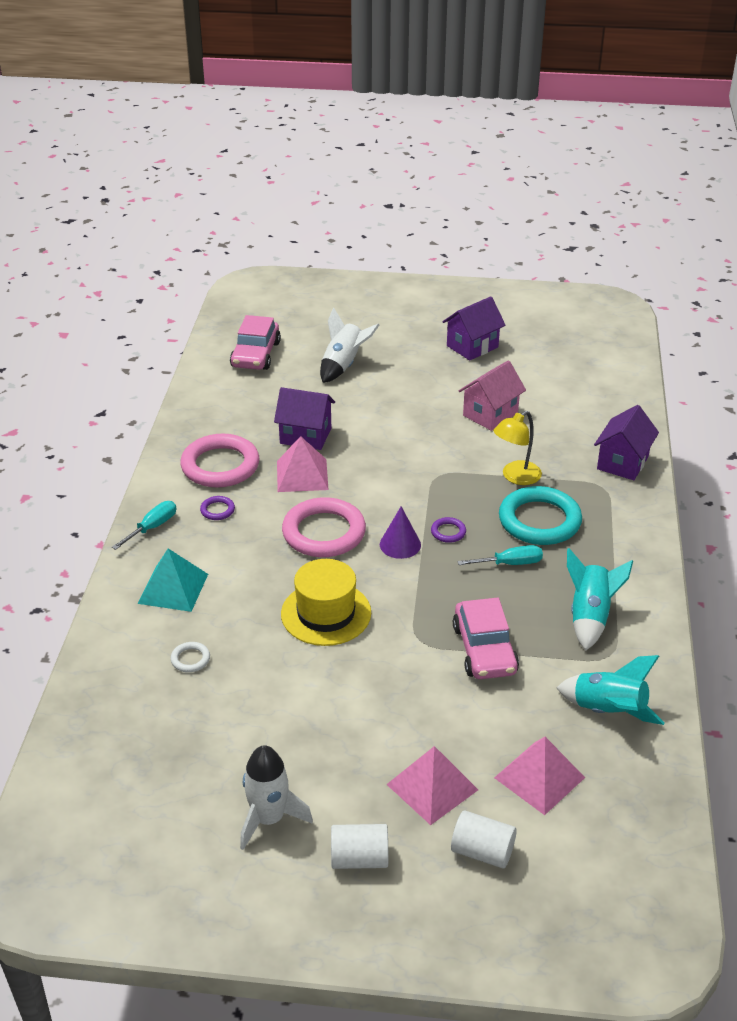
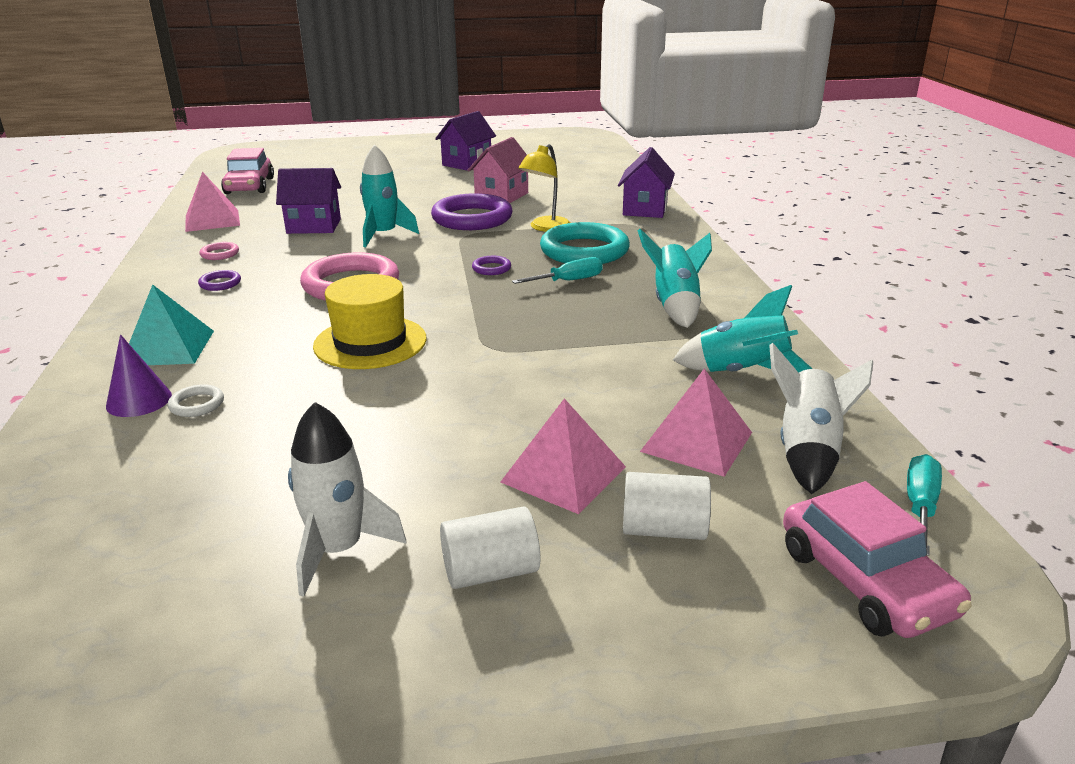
camera: 15 degrees left, 10 degrees down
(152, 527) = (138, 305): turquoise screwdriver -> turquoise screwdriver (920, 506)
(220, 466) = (220, 254): pink ring -> pink ring, size x0.42
(302, 475) = (316, 250): pink pyramid -> pink pyramid (212, 220)
(343, 365) = (343, 184): white rocket -> white rocket (808, 451)
(365, 462) = (383, 235): none -> turquoise rocket
(400, 544) = (441, 282): purple cone -> purple cone (139, 400)
(451, 449) = (472, 218): none -> purple ring
(484, 649) = (572, 345): pink car -> pink car (865, 581)

